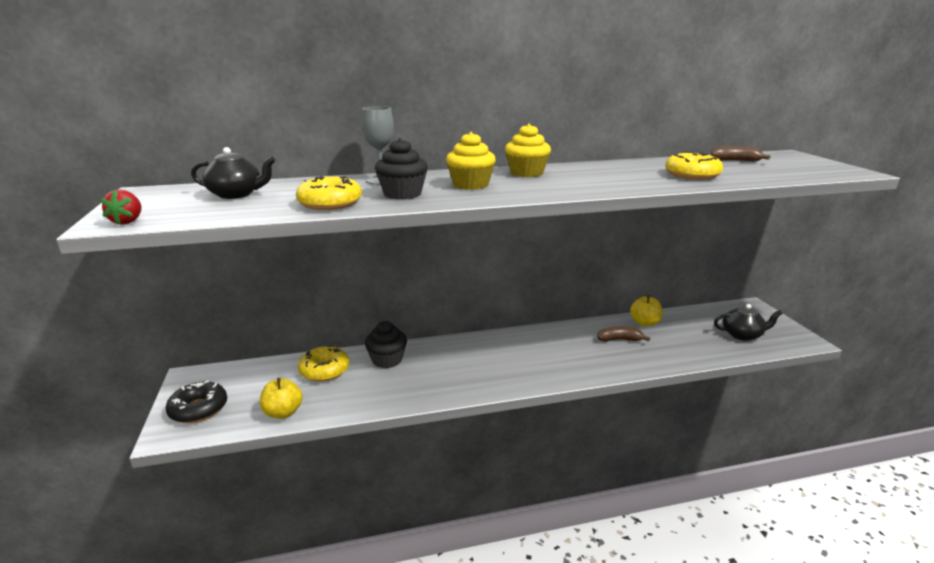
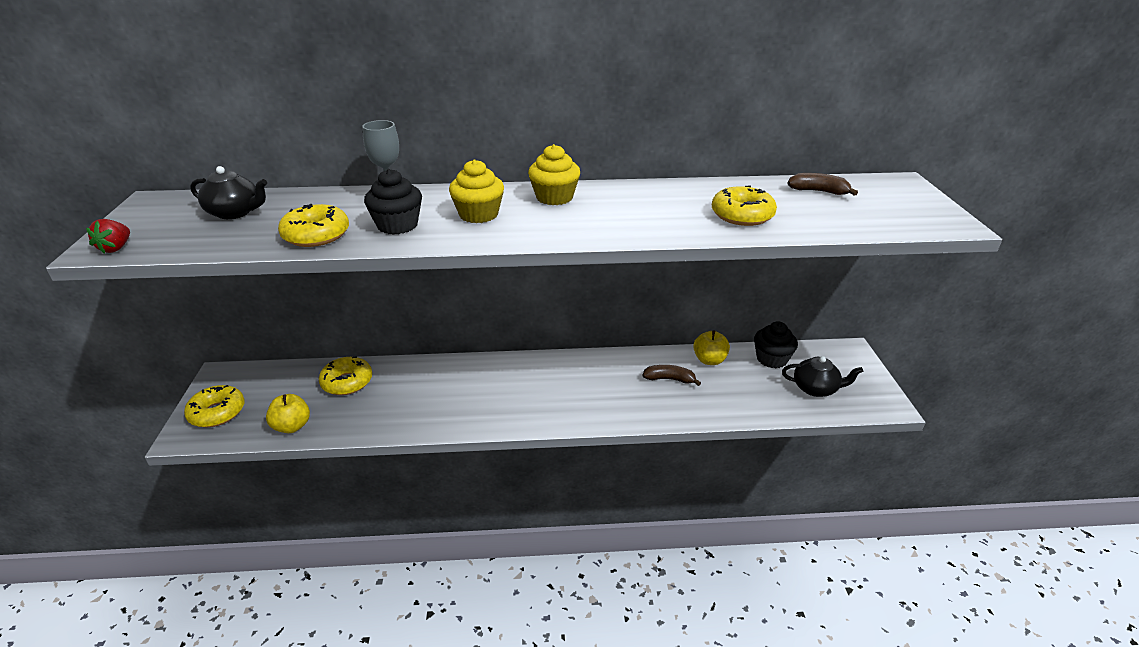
camera: 10 degrees right, 10 degrees up
(198, 409) = (217, 412): black donut -> yellow donut
(387, 360) = (412, 377): black cupcake -> black cupcake (771, 359)

